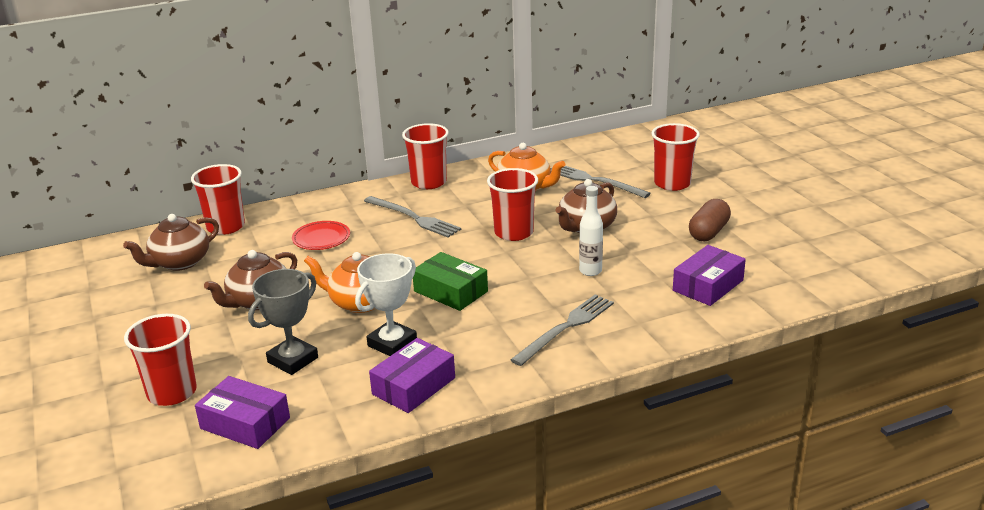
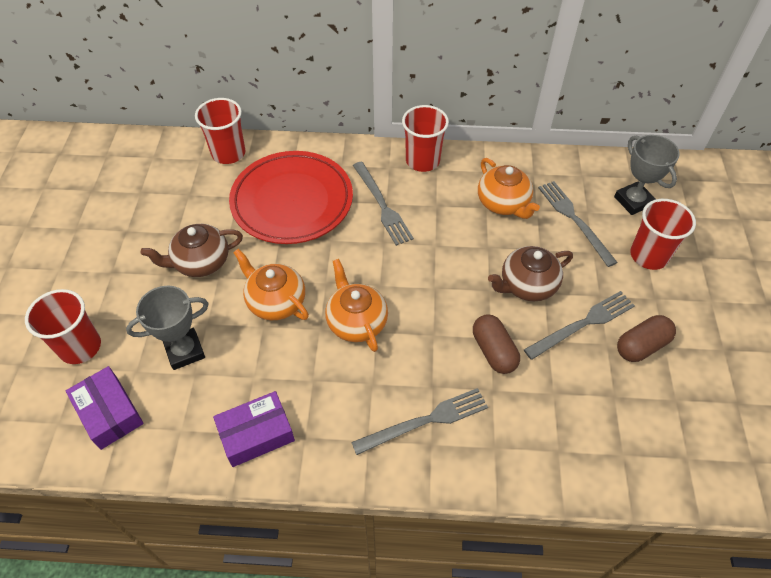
camera: 25 degrees right, 25 degrees up
(180, 262) = (171, 185): brown teapot -> none
(321, 239) = (292, 201): red plate -> red plate, size x2.28
(392, 343) = (271, 368): white trophy -> none
(451, 291) = (356, 321): green box -> orange teapot
(514, 232) = (456, 264): red cup -> none
(590, 271) = (493, 351): white bottle -> brown capsule
(634, 158) = (633, 201): none -> grey trophy
(651, 234) = (582, 324): none -> grey fork
(708, 285) = (593, 425): purple box -> none

